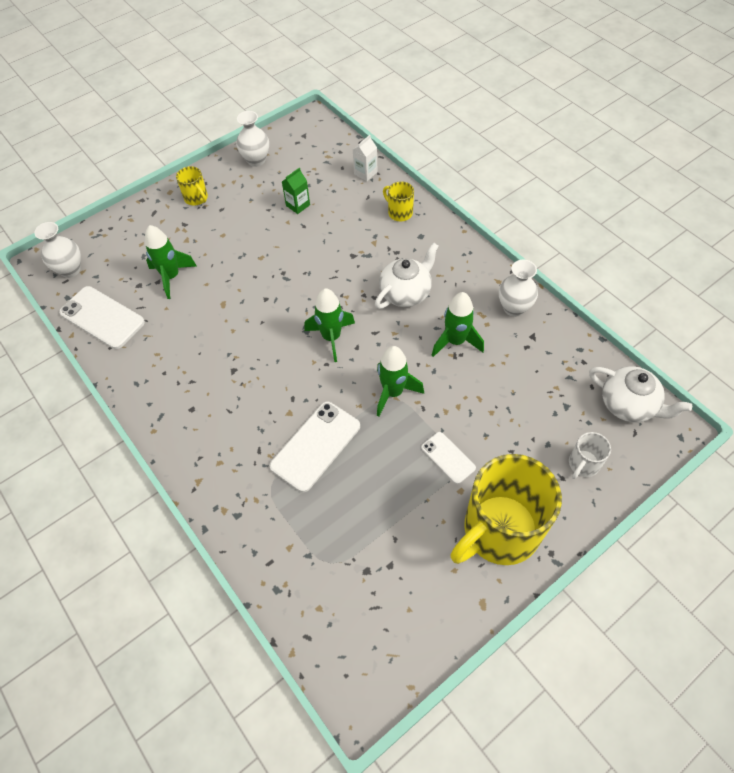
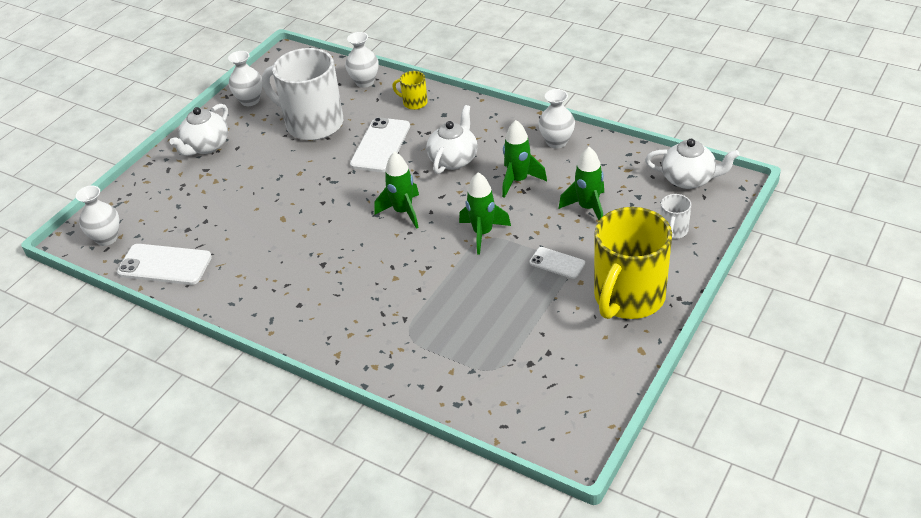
camera: 20 degrees left, 15 degrees down
(171, 277) = (218, 213): green rocket -> green rocket (588, 208)
(196, 198) = (206, 146): yellow mug -> white teapot
(298, 205) = (312, 124): green carton -> white mug
(315, 446) = (434, 293): white phone -> white phone (380, 145)
(365, 173) = (365, 82): white carton -> white vase

